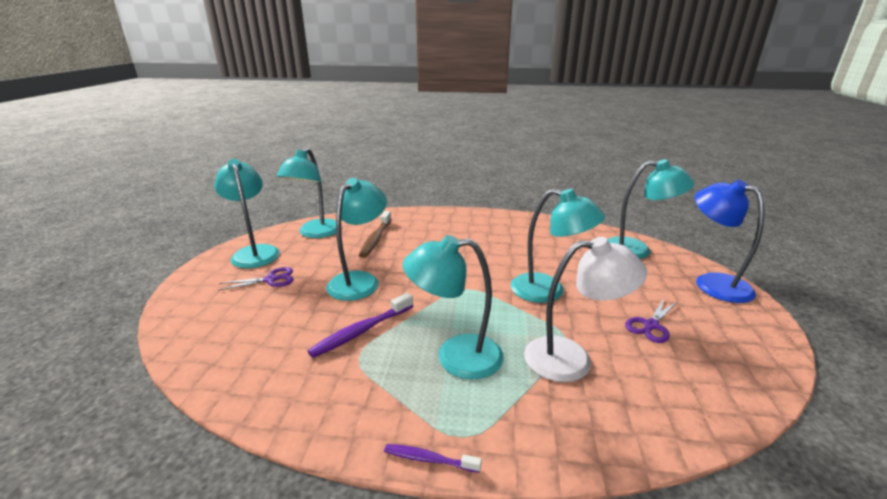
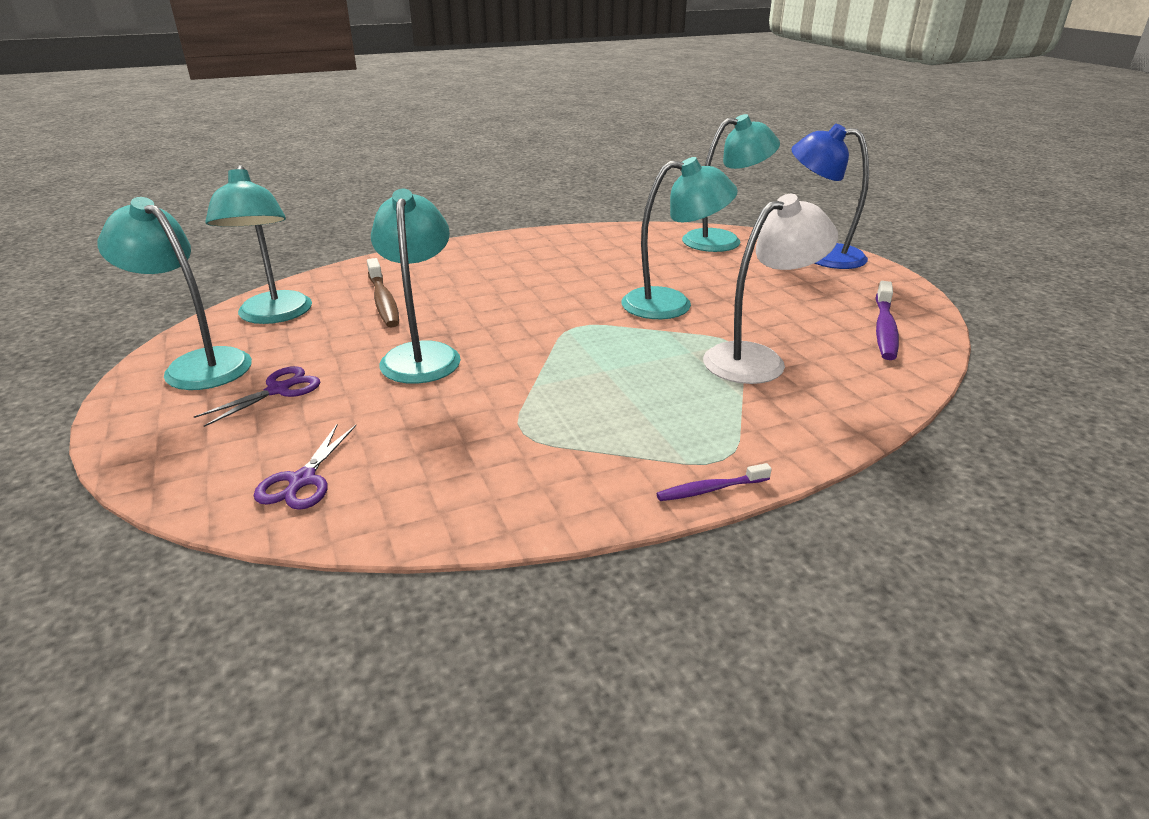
camera: 30 degrees left, 5 degrees up
(361, 331) = (494, 407): purple toothbrush -> purple toothbrush (884, 329)
(455, 356) = (638, 395): turquoise lamp -> none
(650, 325) = (801, 309): purple scissors -> purple scissors (302, 481)

